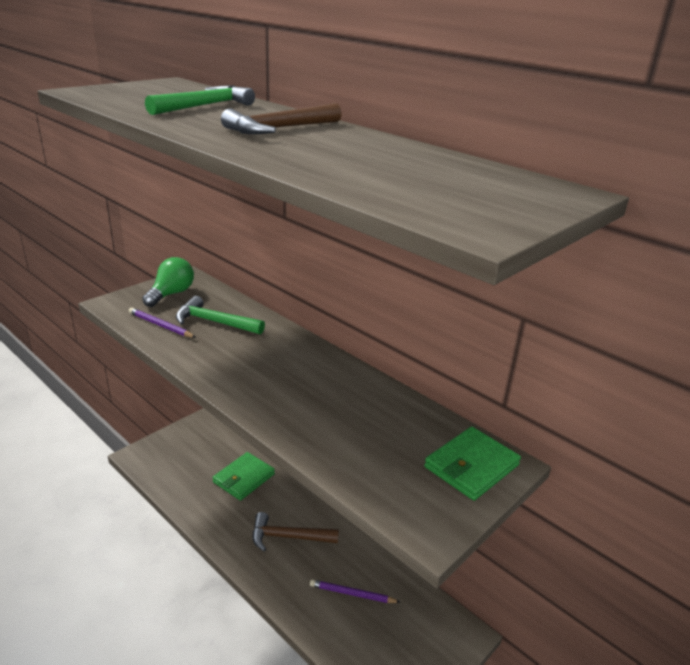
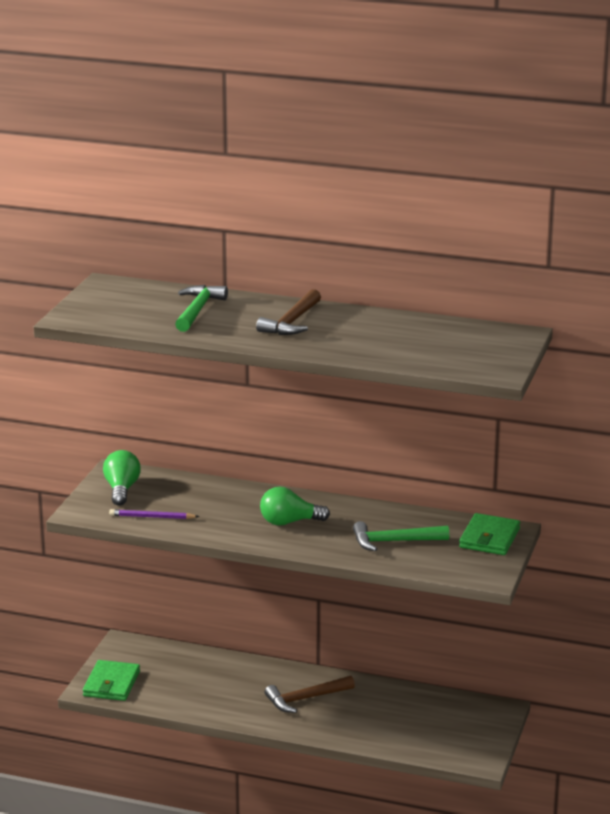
camera: 25 degrees left, 5 degrees down
(214, 322) = (195, 501): green hammer -> green hammer (394, 541)
(244, 478) = (219, 672): green wallet -> green wallet (111, 684)
(272, 370) = (289, 522): none -> green light bulb
(352, 594) = (394, 715): purple pencil -> none

